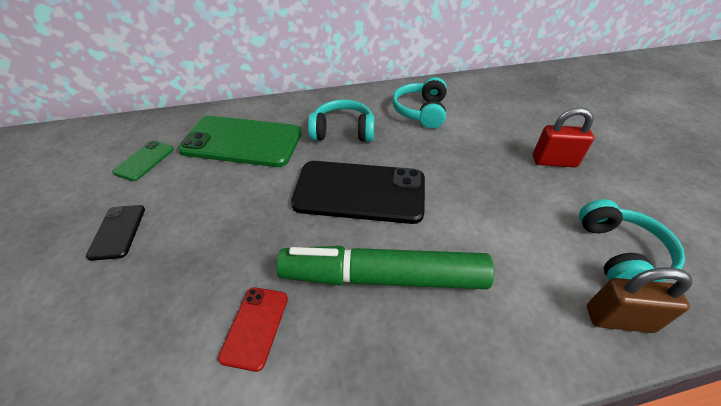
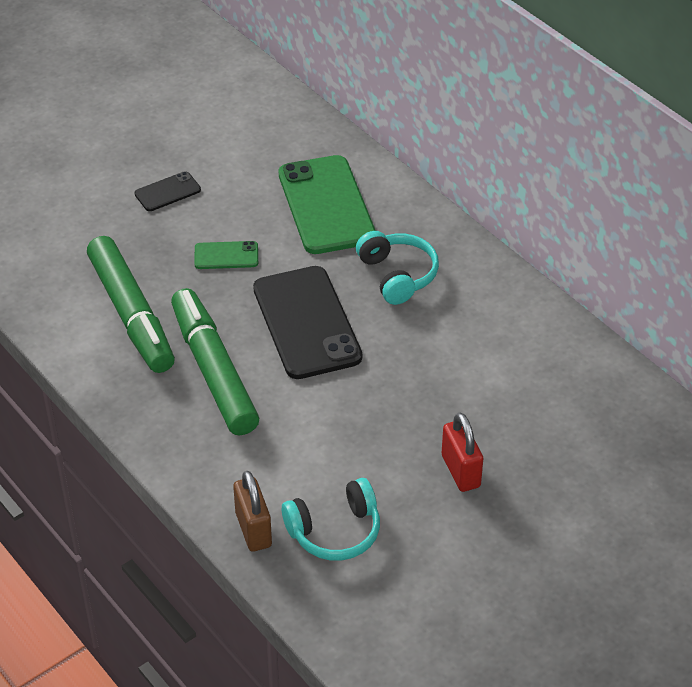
camera: 65 degrees right, 0 degrees up
(144, 160) = (254, 154): green phone -> green phone (226, 255)
(255, 327) = (131, 314): red phone -> green marker
(421, 112) = (487, 331): turquoise headphones -> none

